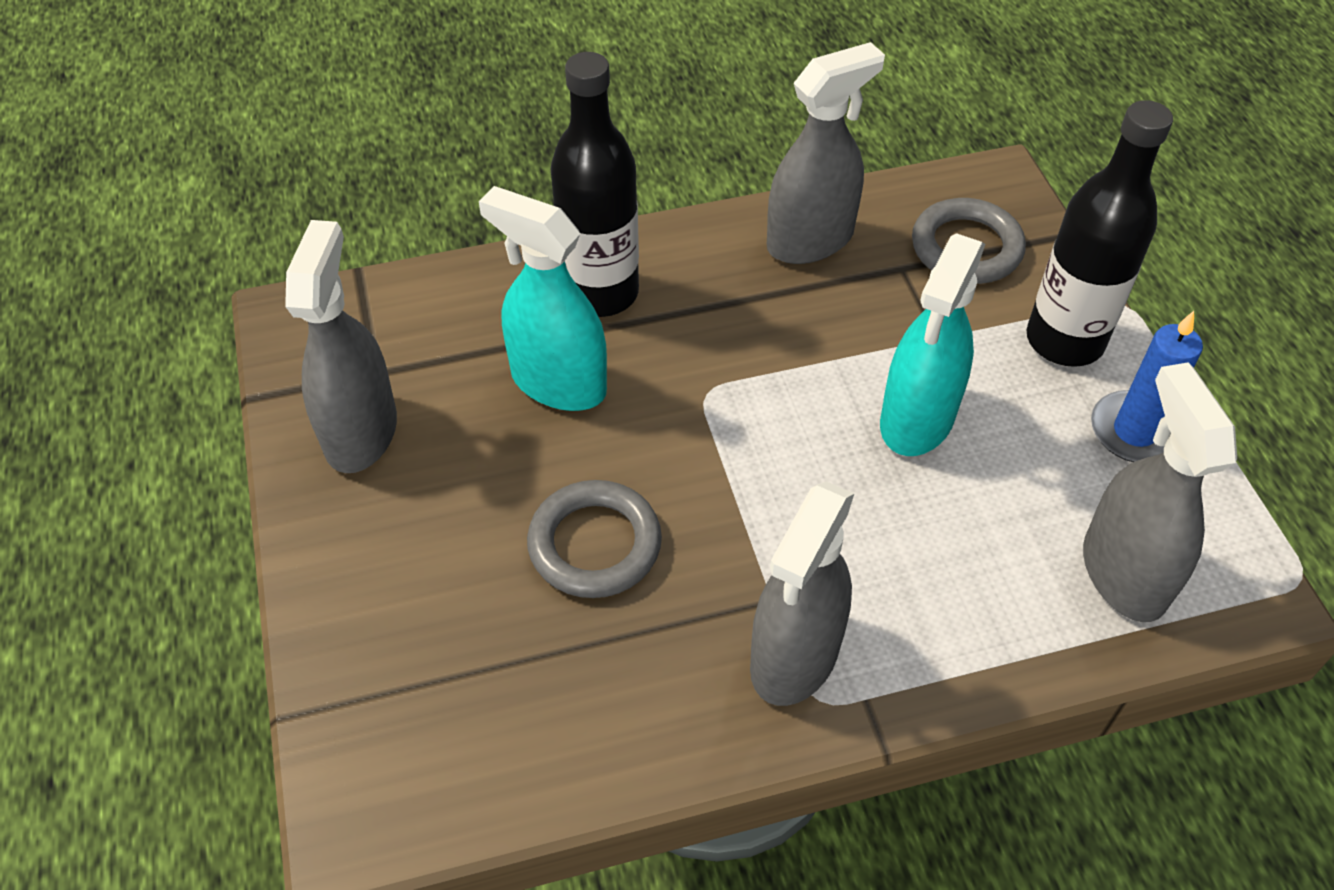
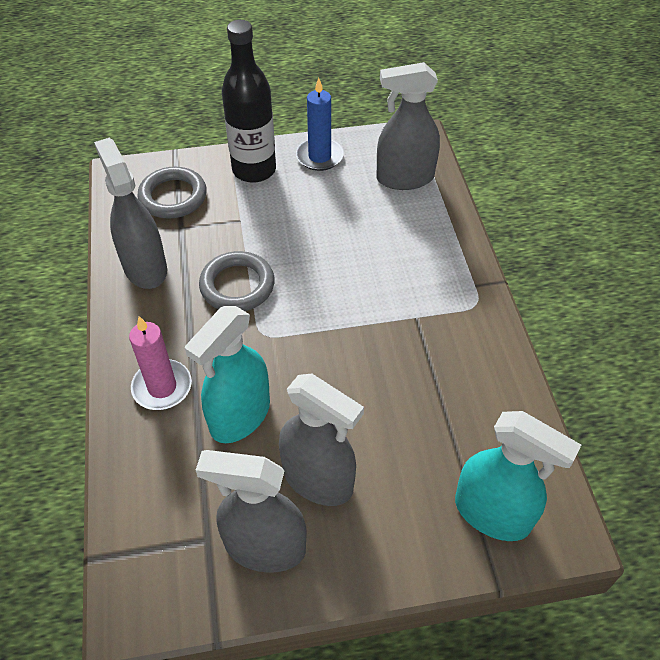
camera: 85 degrees left, 0 degrees up
(595, 544) = (374, 400): grey ring -> grey ring (237, 285)
(600, 293) = (162, 387): black bottle -> pink candle
(794, 656) = (451, 311): grey spray bottle -> grey spray bottle (318, 479)
(917, 419) = (299, 238): turquoise spray bottle -> turquoise spray bottle (492, 513)

